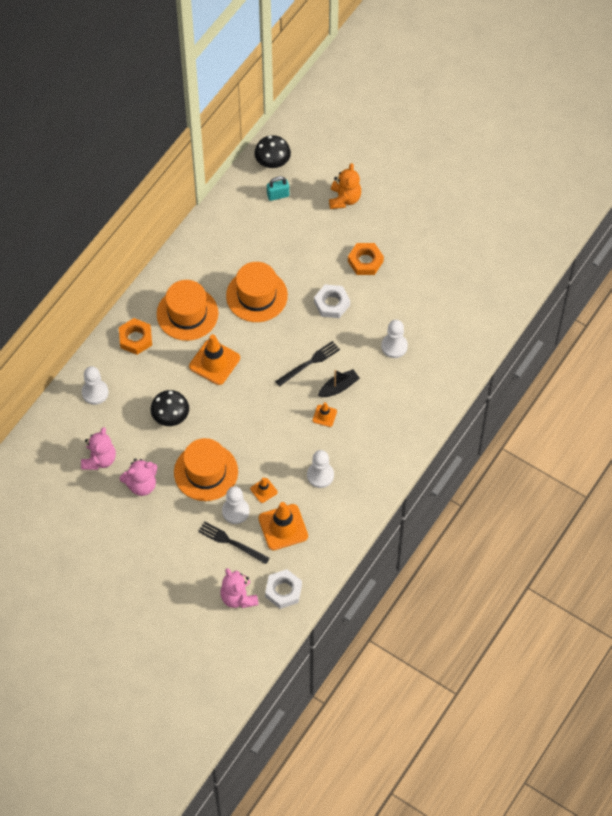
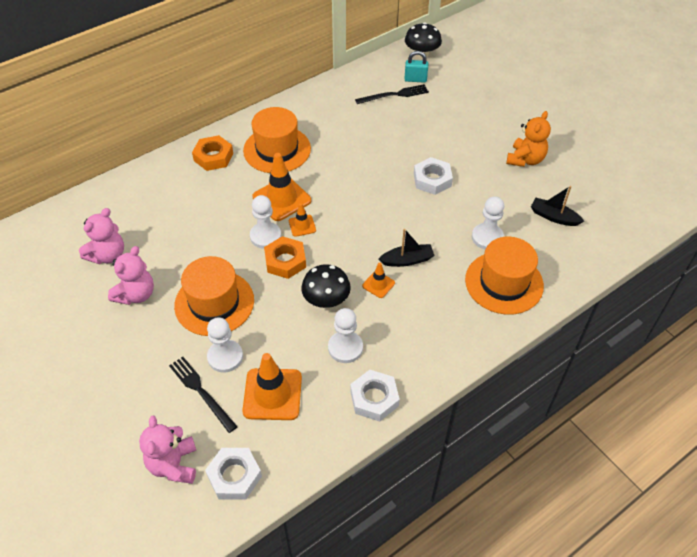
camera: 20 degrees right, 10 degrees down
(95, 392) = (144, 192): white pawn -> white pawn (265, 236)
(141, 485) = (136, 294): pink teddy bear -> pink teddy bear turned 60 degrees counterclockwise
(170, 416) = (207, 236): black mushroom -> black mushroom (326, 300)
(256, 295) = (355, 153): orange hat -> orange hat (504, 282)
(263, 490) = (270, 344): orange traffic cone -> orange traffic cone (302, 225)
(309, 363) = (384, 227): black fork -> black fork (394, 95)
(344, 199) = (481, 97): orange teddy bear -> orange teddy bear (525, 159)
(356, 506) = (374, 398): none -> white nut
(365, 261) = (483, 152): orange nut -> orange nut (285, 261)
(441, 310) = (553, 217): none -> black boat

